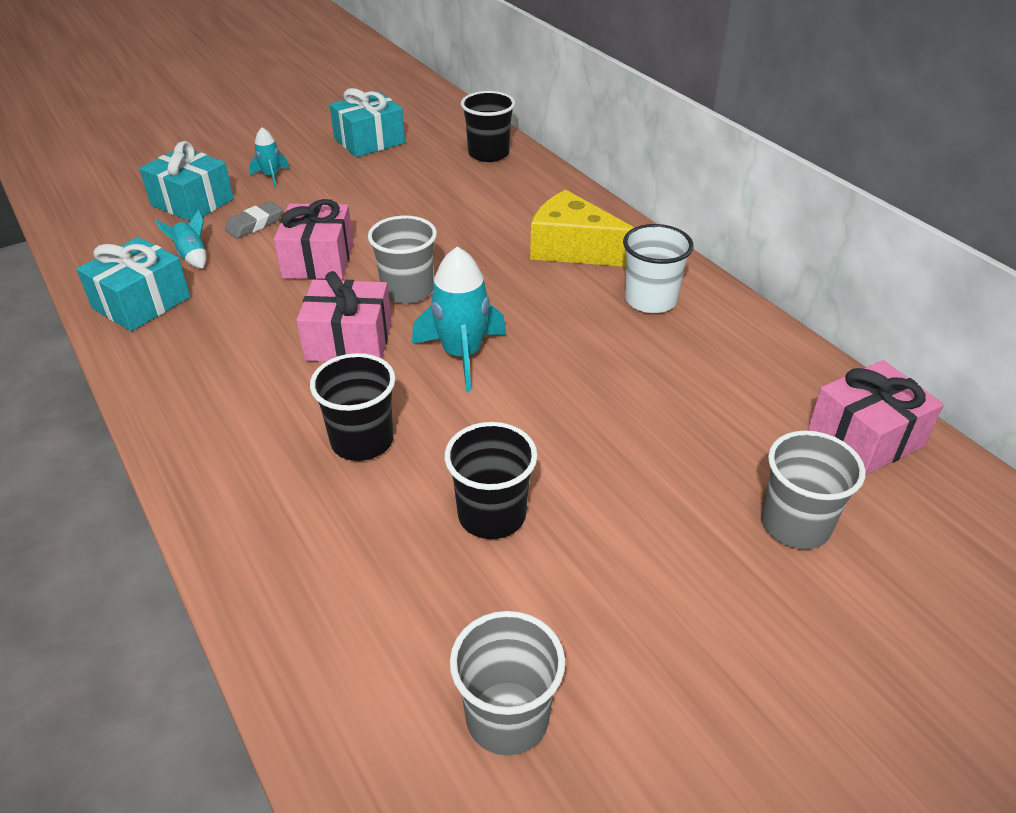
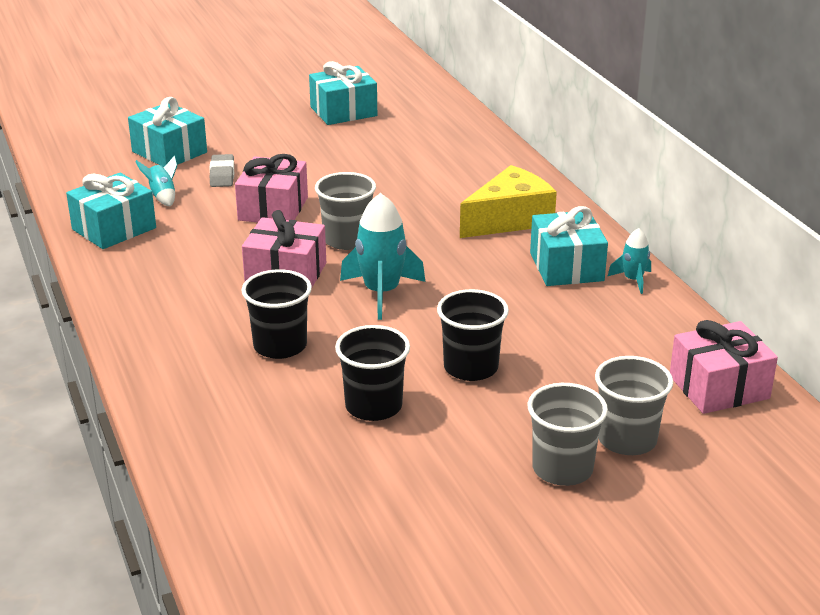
camera: 10 degrees right, 10 degrees down
(254, 224) = (222, 175): grey eraser -> grey eraser turned 60 degrees counterclockwise
(271, 176) = (245, 135): turquoise rocket -> turquoise rocket (633, 280)
(488, 154) = (455, 131): black cup -> black cup (471, 367)
(507, 717) = (348, 528): grey cup -> grey cup (562, 469)
(573, 249) = (509, 219): yellow cheese -> yellow cheese turned 105 degrees clockwise
(650, 300) = (566, 267): white cup -> turquoise gift

